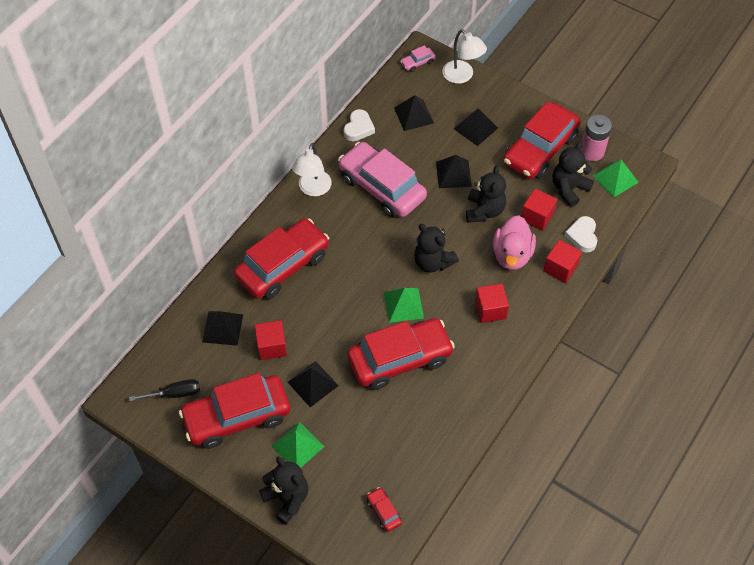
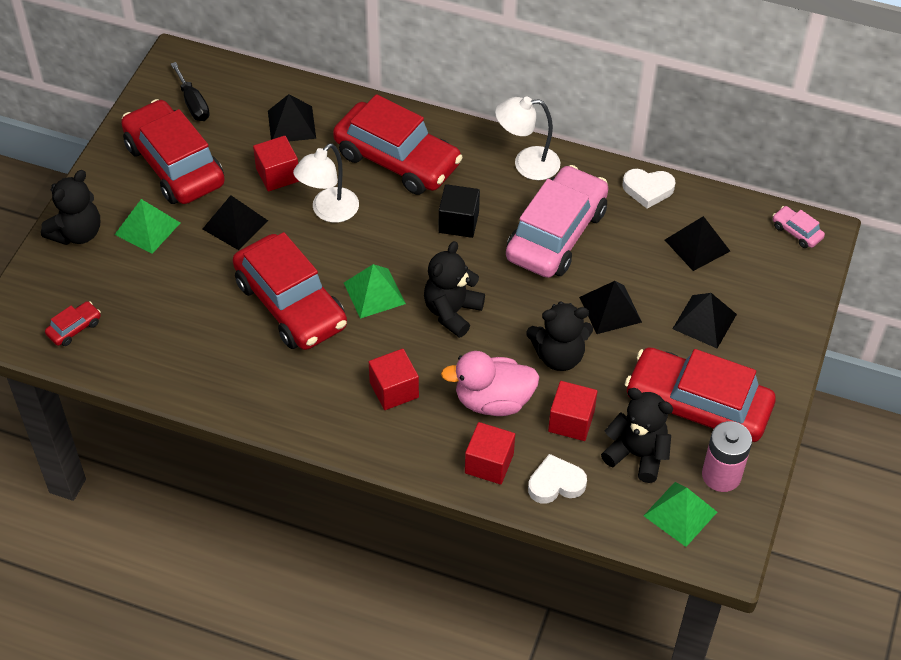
camera: 75 degrees right, 5 degrees down
(354, 241) = (458, 222): none -> black cube
(462, 76) = (796, 288): white lamp -> white lamp (328, 212)

